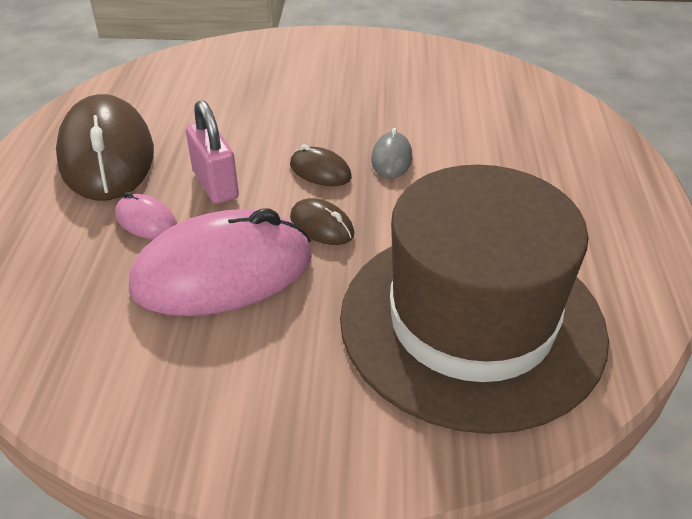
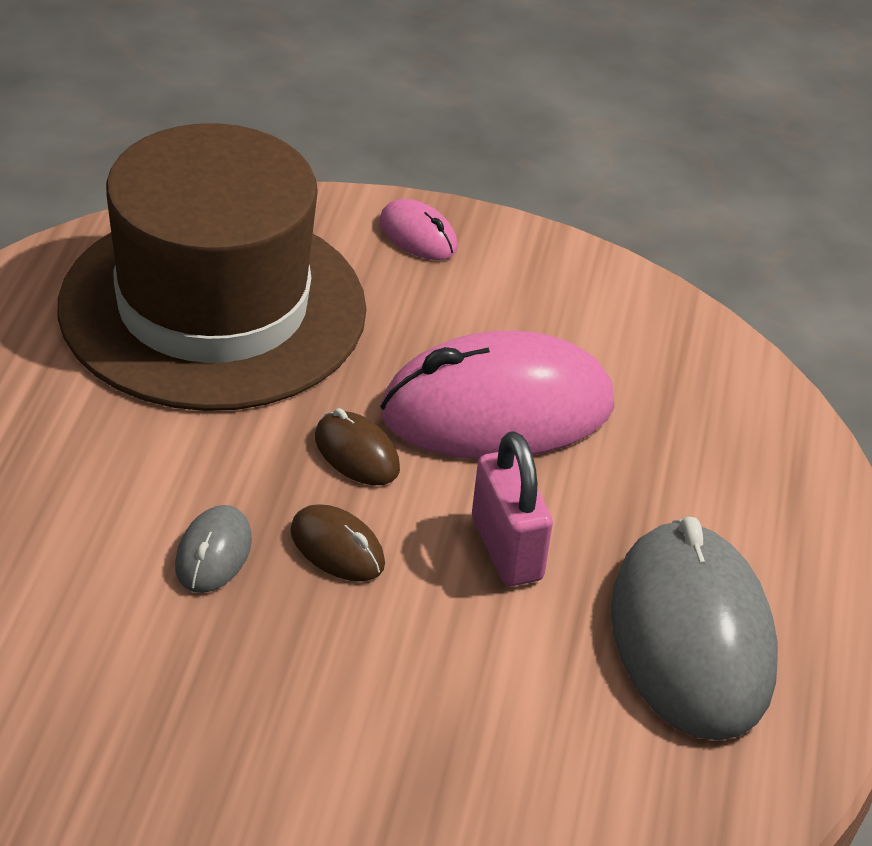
camera: 175 degrees left, 0 degrees up
(106, 156) = (692, 639): brown mouse -> grey mouse
(146, 221) = (606, 502): pink mouse -> pink mouse (418, 235)

